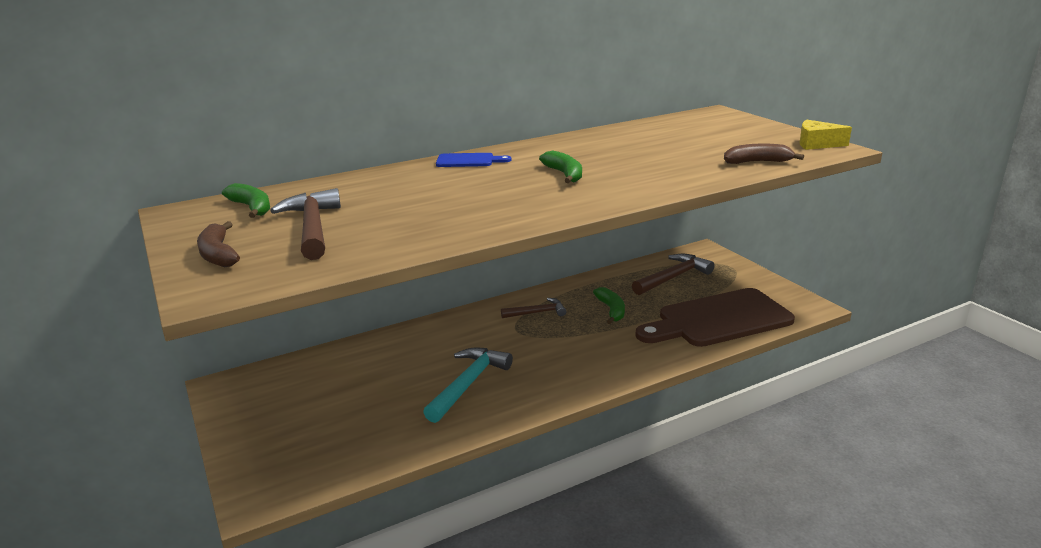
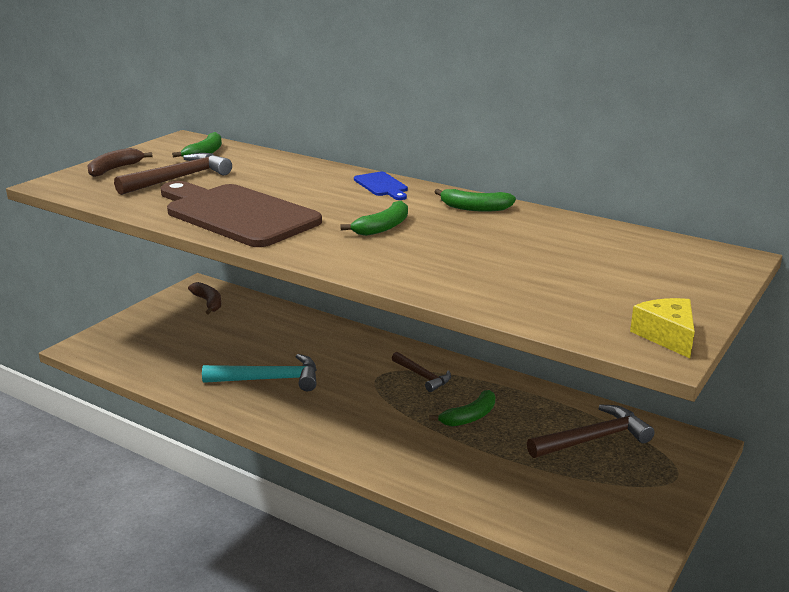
camera: 60 degrees right, 0 degrees up
(560, 145) = (474, 208): none -> green banana
(673, 277) = (593, 439): brown hammer -> brown hammer turned 45 degrees counterclockwise
(718, 320) = (518, 494): brown cutting board -> brown cutting board (236, 214)
(757, 162) = (534, 308): brown banana -> brown banana (208, 303)

